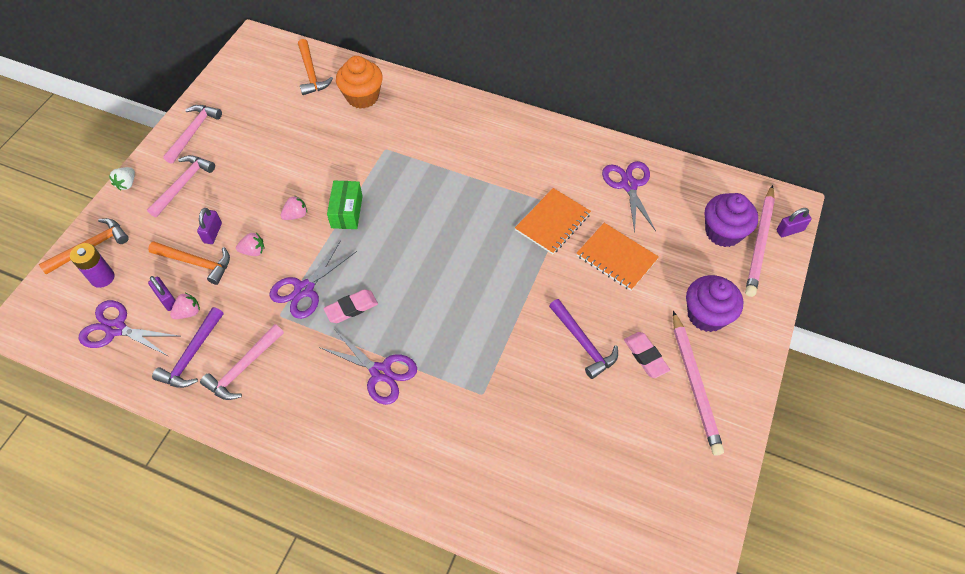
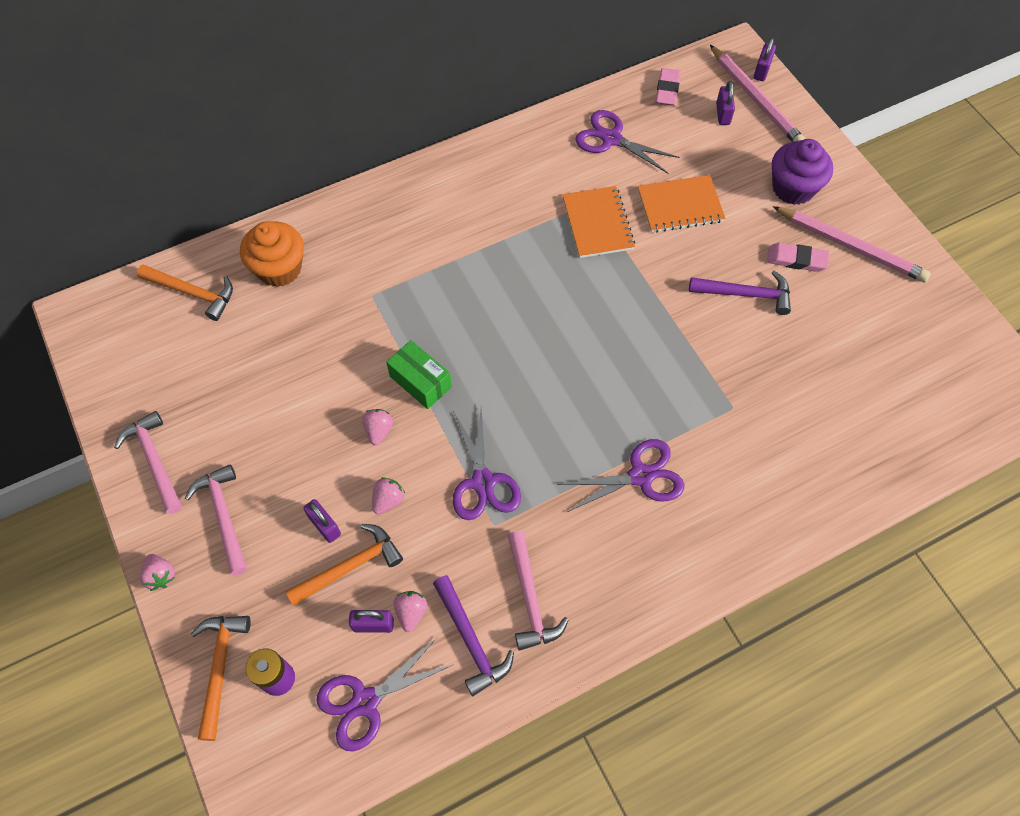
camera: 50 degrees left, 5 degrees up
(127, 184) = (161, 575): white strawberry -> pink strawberry
(351, 308) = (544, 454): pink eraser -> pink eraser (667, 90)
(723, 232) = (723, 114): purple cupcake -> purple padlock

